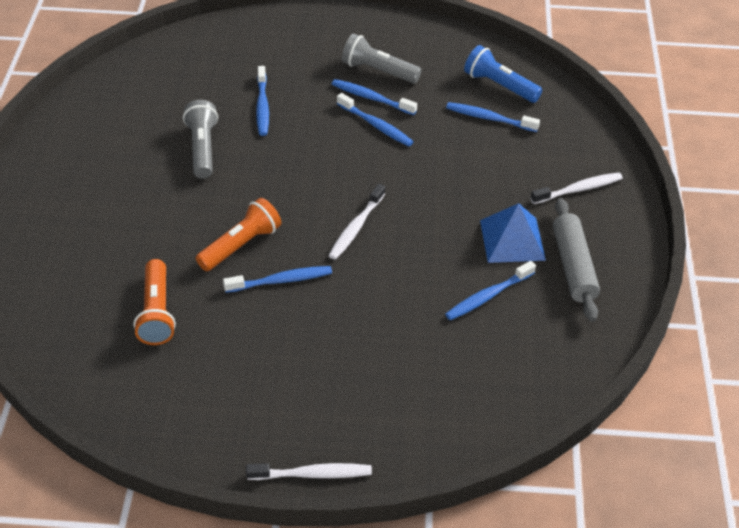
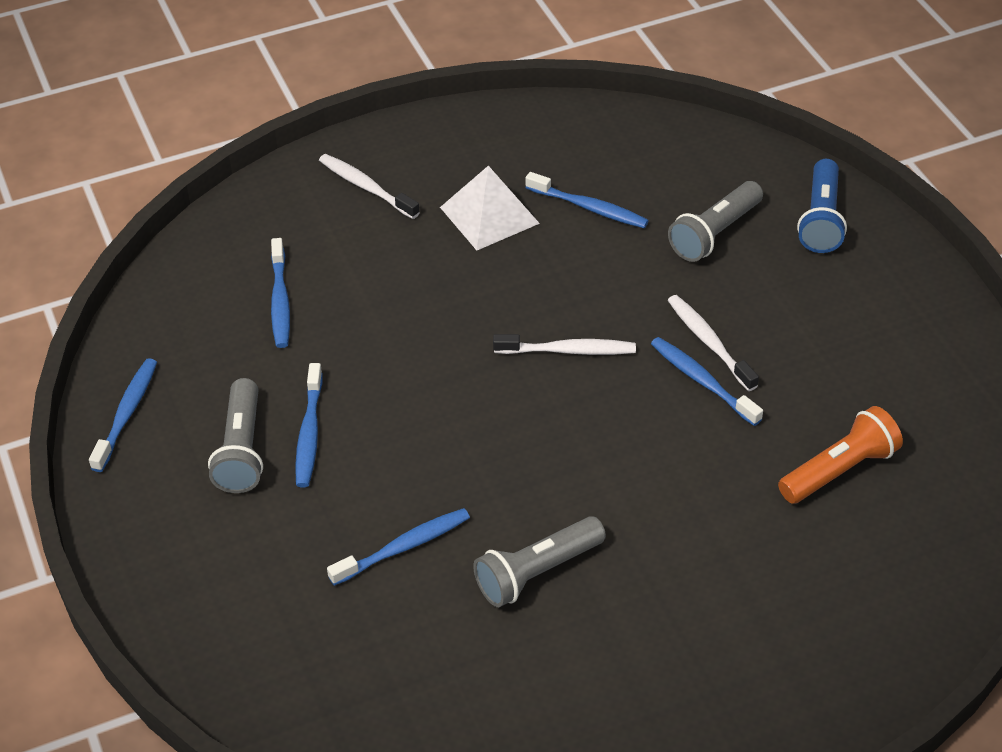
camera: 115 degrees left, 0 degrees up
(241, 245) = (678, 443): orange flashlight -> none
(312, 474) = (913, 252): white toothbrush -> white toothbrush (709, 342)
(376, 125) = (365, 405): blue toothbrush -> blue toothbrush (126, 414)
(415, 356) = (714, 233): none -> grey flashlight
(499, 85) = (202, 313): blue flashlight -> blue flashlight (820, 219)
(512, 240) = (489, 215): blue pyramid -> white pyramid
(573, 266) = (495, 159): grey rolling pin -> none

